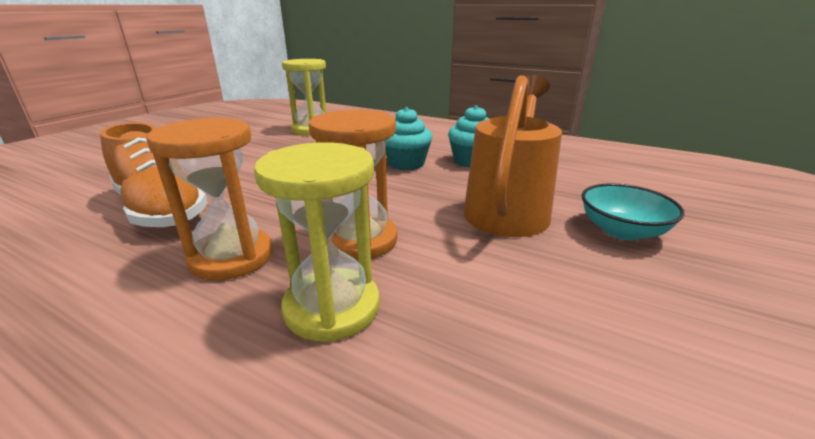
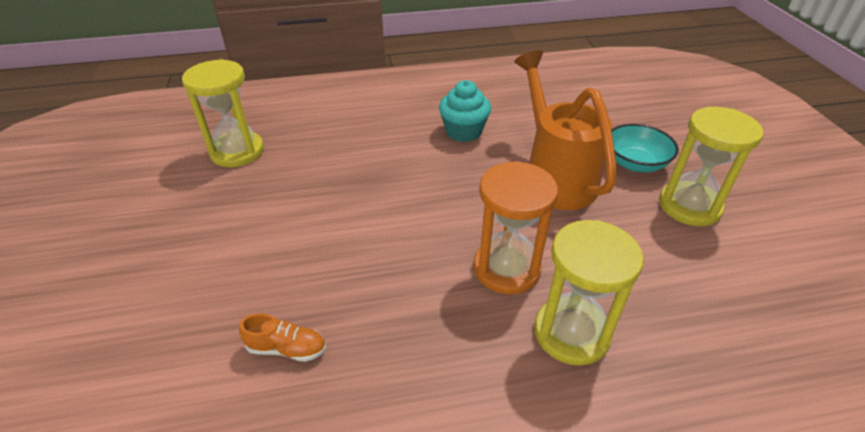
camera: 40 degrees left, 15 degrees up
(161, 210) = (287, 348): orange shoe -> orange shoe, size x0.45
(232, 257) = (445, 346): orange hourglass -> none
(406, 164) = (416, 161): turquoise cupcake -> none
(648, 288) = (689, 206): none -> yellow hourglass

